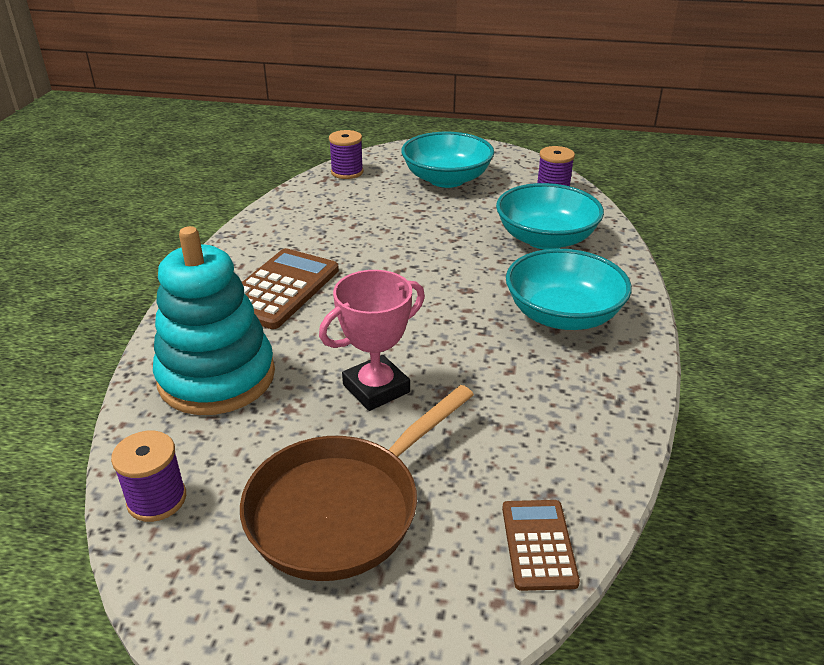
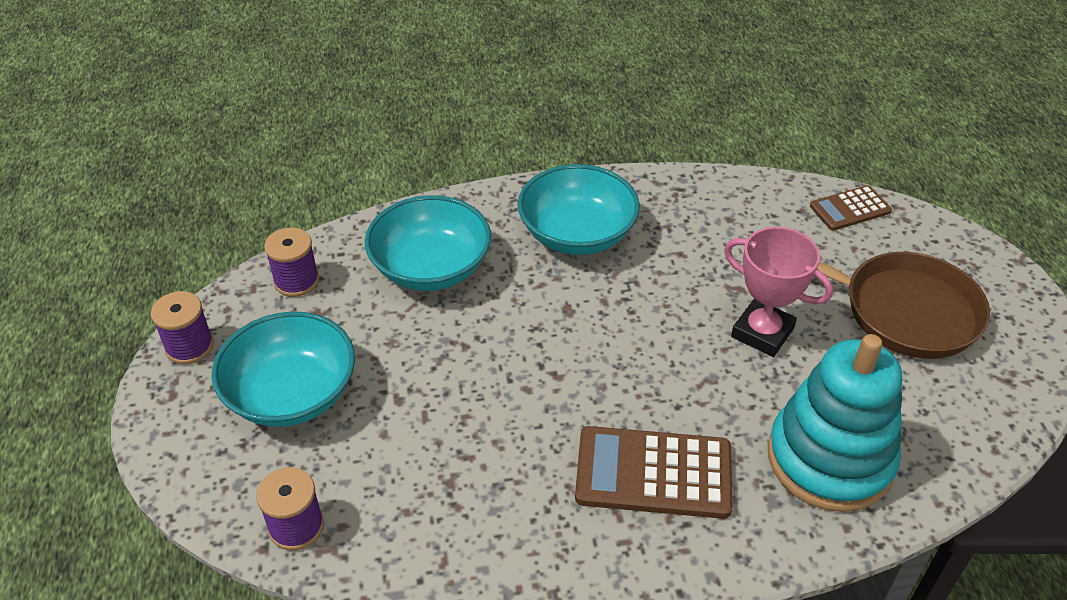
camera: 110 degrees left, 10 degrees up
(157, 499) = (985, 426): purple spool -> purple spool (189, 346)

